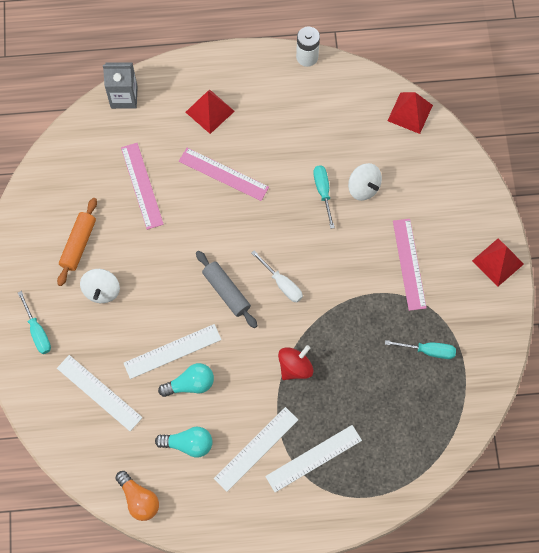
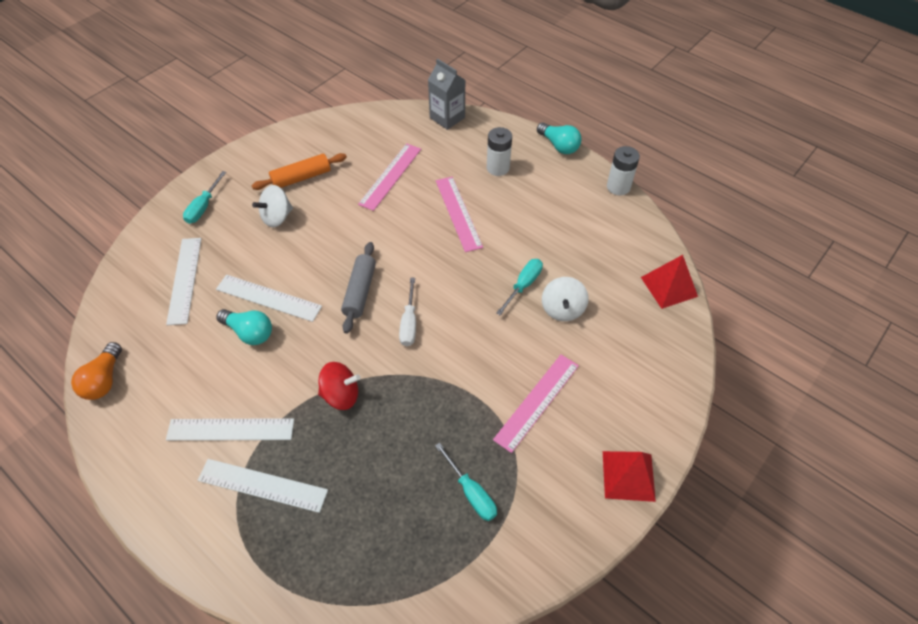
camera: 45 degrees right, 15 degrees down
(188, 444) = (190, 374): turquoise light bulb -> turquoise light bulb (559, 146)
(210, 111) = (498, 168): red pyramid -> white battery

